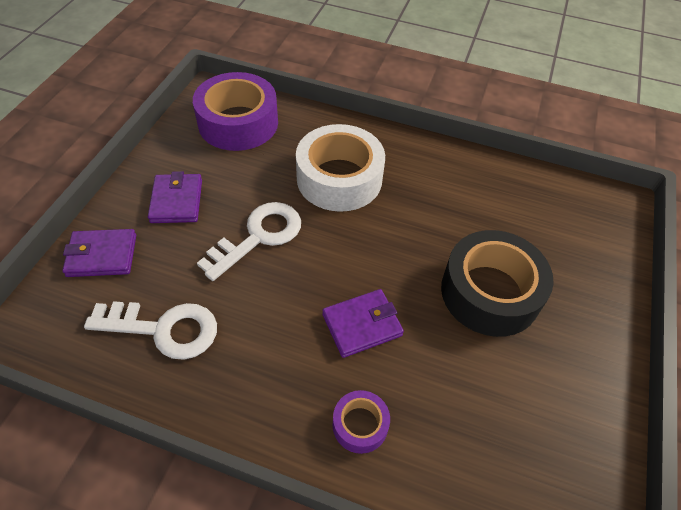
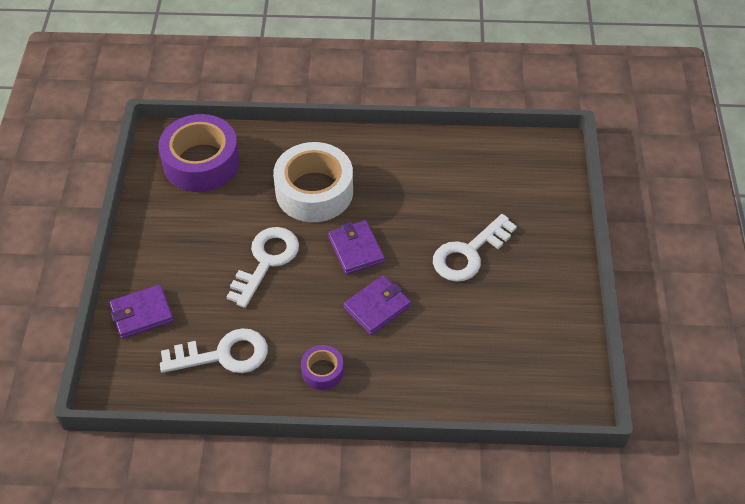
camera: 15 degrees left, 0 degrees up
(177, 201) = (181, 250): purple wallet -> purple wallet (356, 249)
(360, 425) = (400, 377): purple tape -> purple tape (322, 371)
(490, 292) = (468, 254): black tape -> white key

